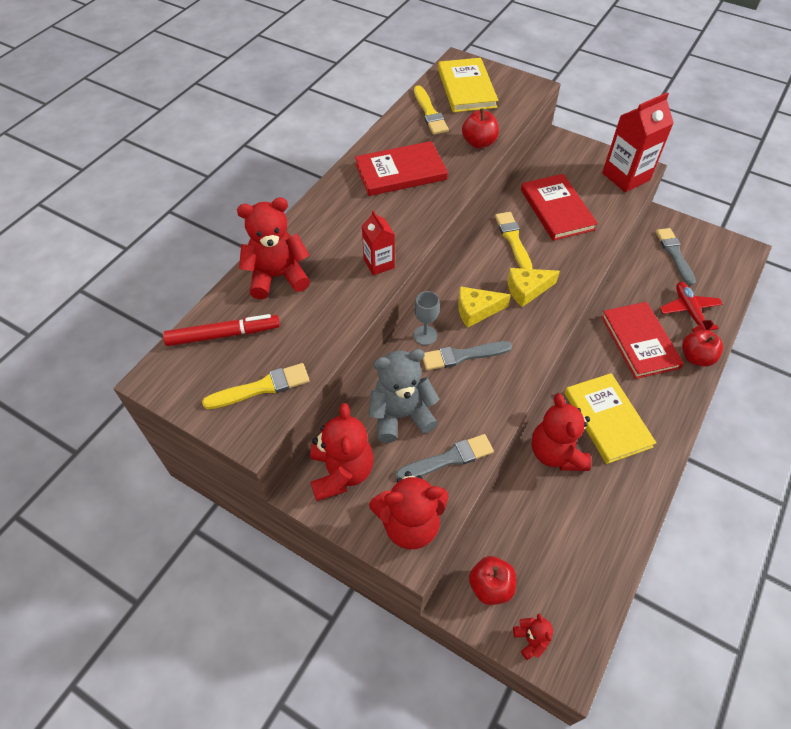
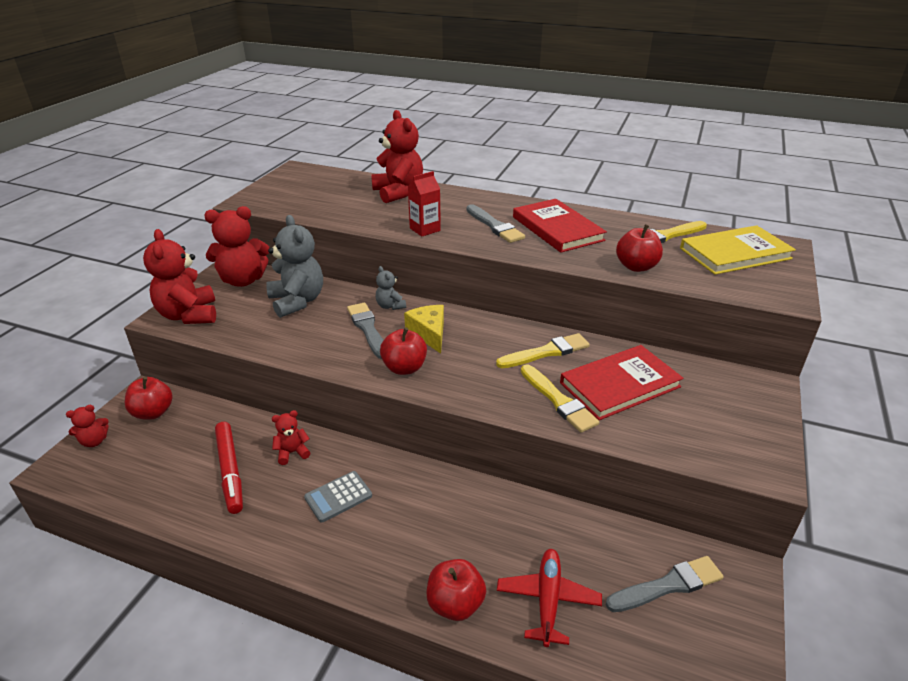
camera: 80 degrees right, 20 degrees down
(223, 335) = (336, 182): red marker -> red marker (230, 471)
(261, 387) = (286, 200): yellow brush -> yellow brush (558, 401)
(425, 335) = (390, 306): grey goblet -> grey teddy bear
(448, 458) = (249, 329): grey brush -> grey brush (495, 226)
(526, 333) = (404, 368): none -> red apple
(527, 290) = (469, 366): yellow cheese -> none
(556, 453) = (292, 452): red teddy bear -> red teddy bear, size x0.50
(607, 419) = (338, 497): yellow book -> grey calculator
(626, 176) = (736, 452): red carton -> none
(639, 341) = (469, 533): red book -> none
(689, 311) = (548, 600): red plane -> red plane turned 60 degrees counterclockwise

